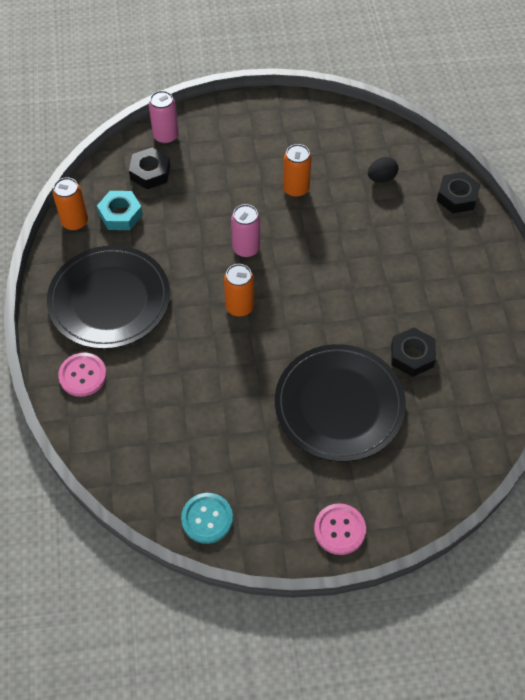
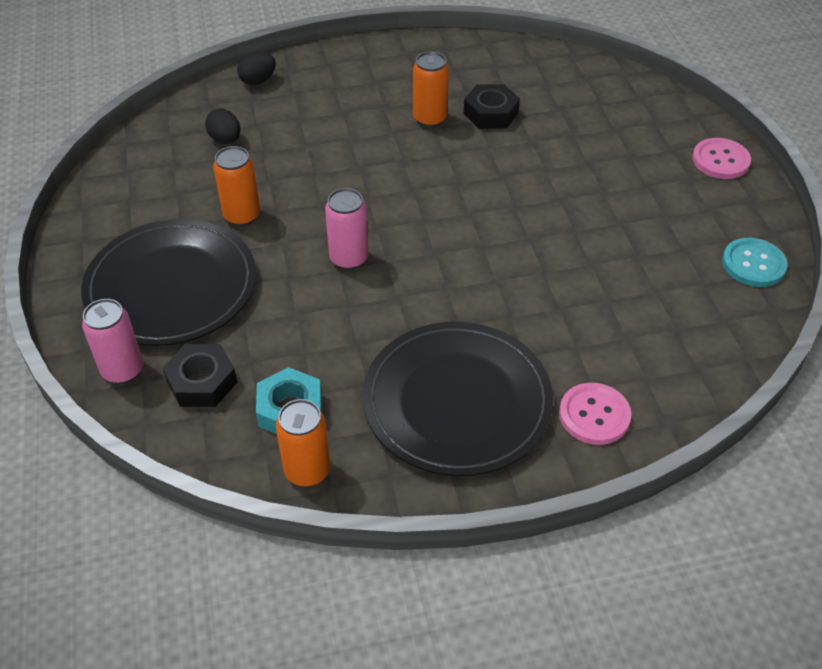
camera: 95 degrees left, 10 degrees down
(239, 307) = (447, 258): orange can -> orange can (430, 119)
(339, 405) = (569, 165): black plate -> black plate (171, 286)
(457, 197) = (258, 81): black nut -> black egg

